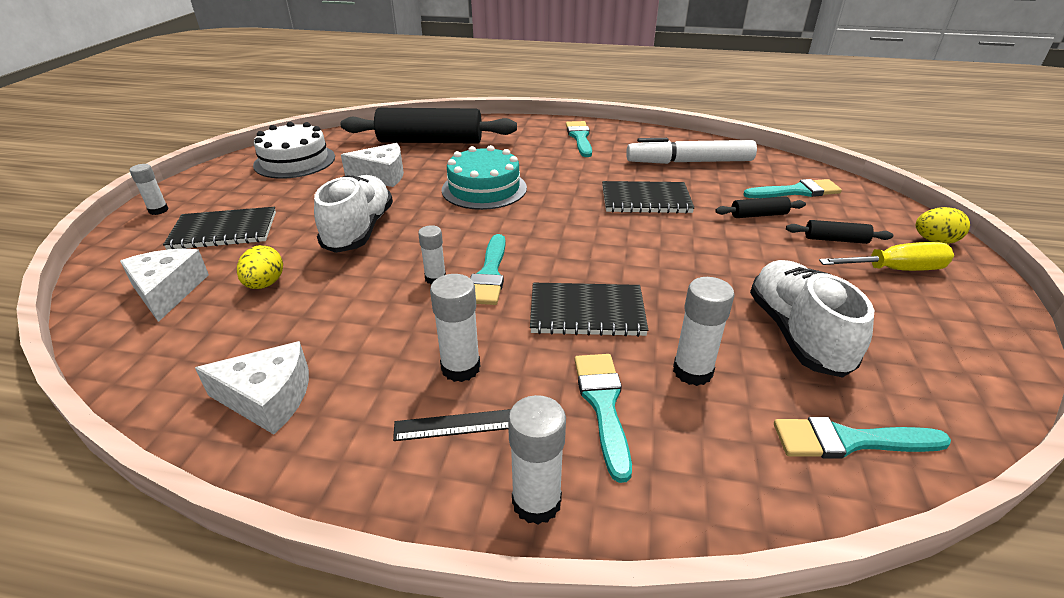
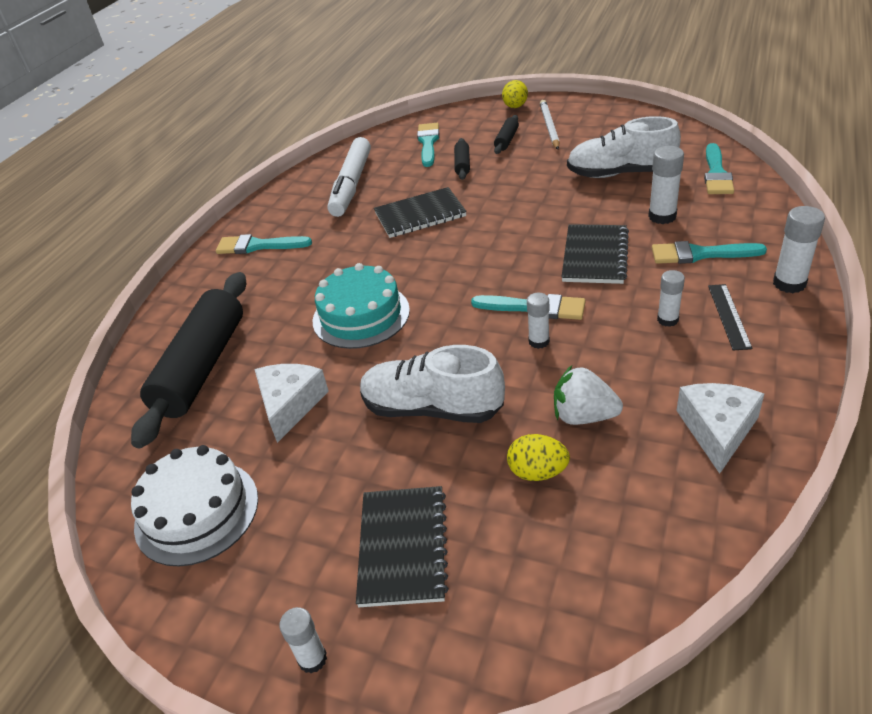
camera: 75 degrees left, 5 degrees up
(168, 291) = (545, 566): white cheese -> none
(322, 307) = (583, 416): none -> white strawberry
(460, 368) = (667, 320): white glue stick -> white glue stick, size x0.66
(645, 200) = (420, 215): black notebook -> black notebook turned 60 degrees clockwise
(896, 270) = (549, 127): yellow screwdriver -> white pencil

